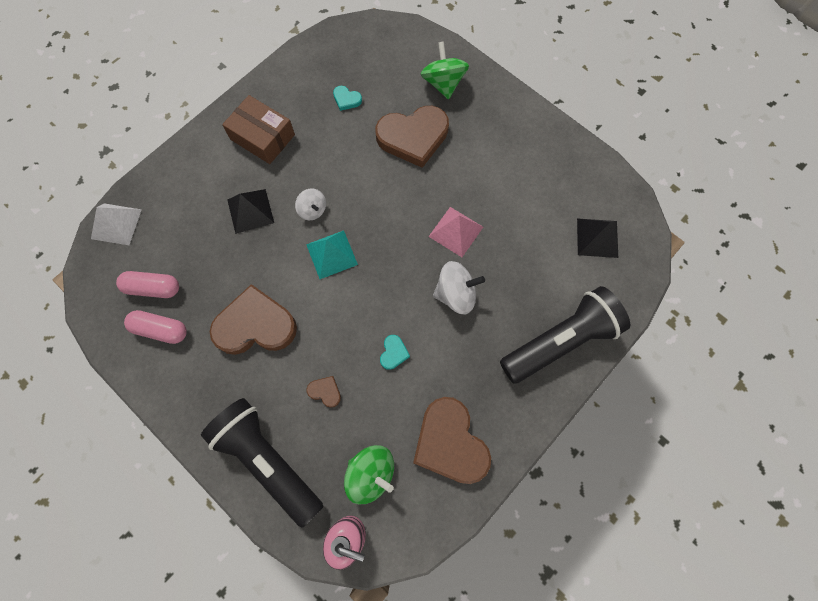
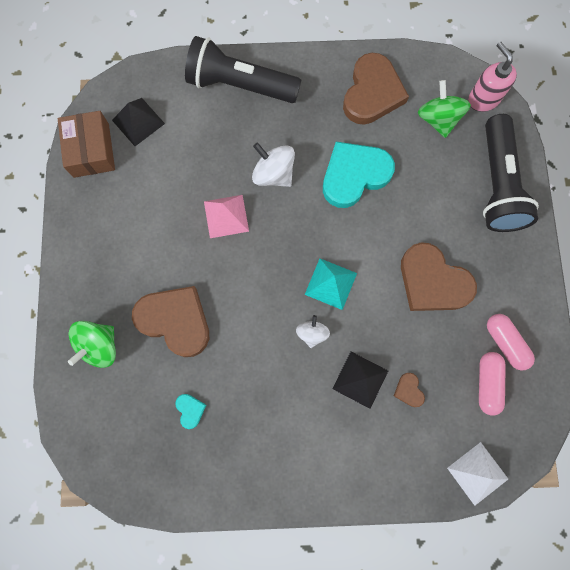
camera: 135 degrees left, 5 degrees up
(153, 288) = (487, 383): pink capsule -> pink capsule turned 45 degrees clockwise
(262, 137) = (292, 442): brown box -> brown box (91, 150)
(325, 391) = (423, 192): brown heart -> brown heart (408, 390)
(393, 353) = (354, 175): turquoise heart -> turquoise heart, size x2.39

